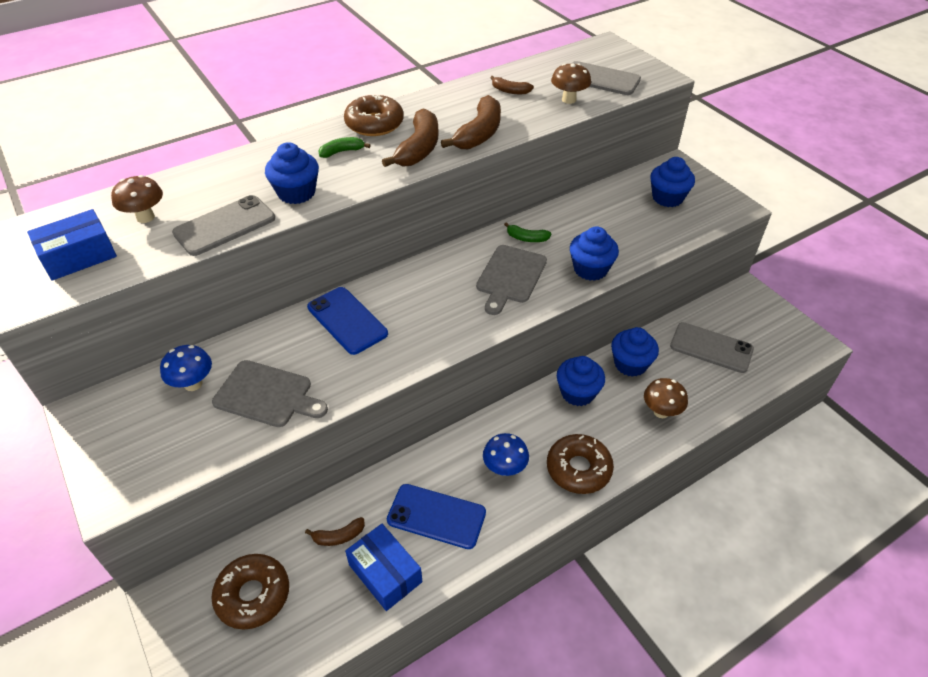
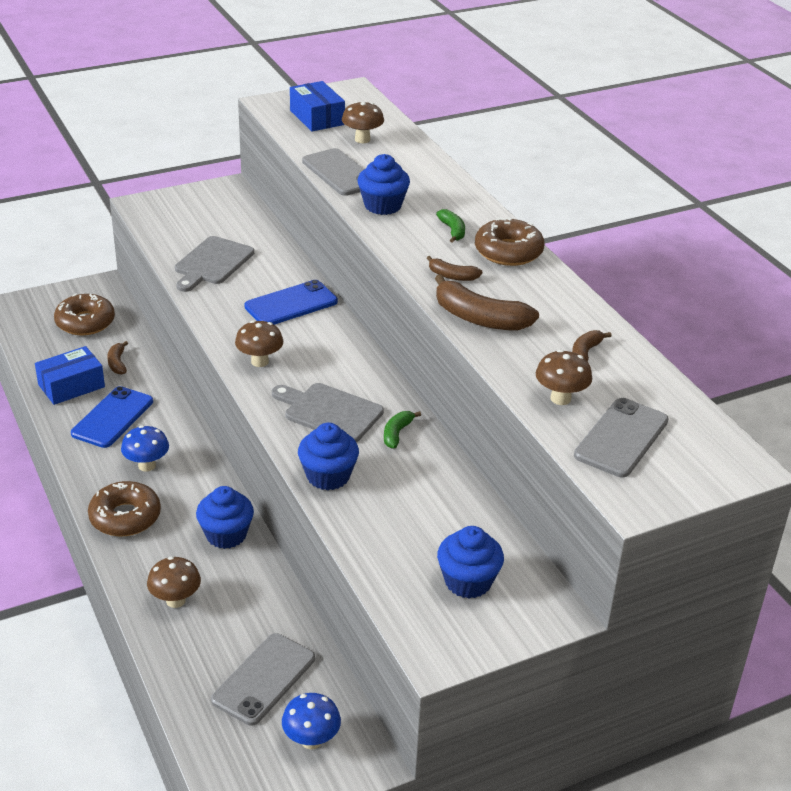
camera: 95 degrees right, 10 degrees down
(193, 384) = (238, 230): blue mushroom -> blue mushroom (311, 740)
(419, 148) = (452, 276): brown banana -> brown banana, size x0.53
(447, 329) = (260, 361): none -> brown mushroom
(630, 364) = (257, 590): blue cupcake -> none

